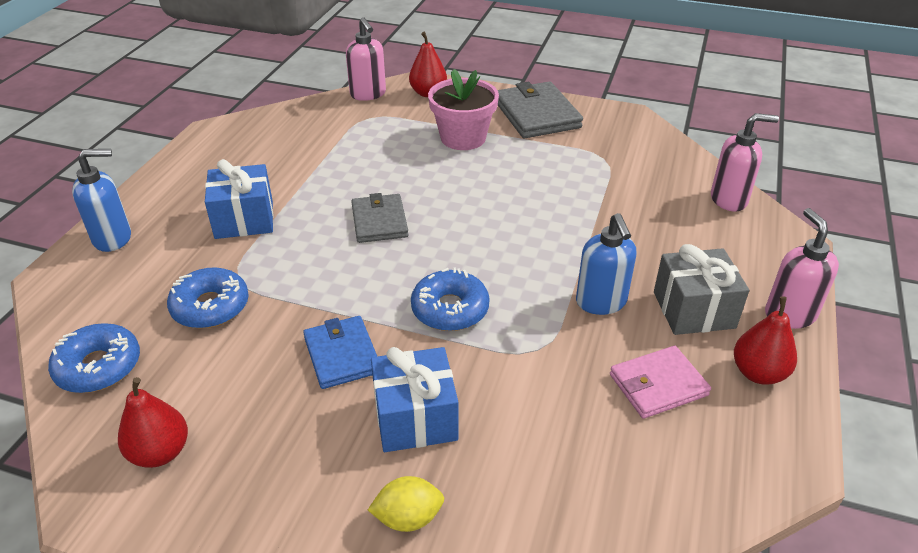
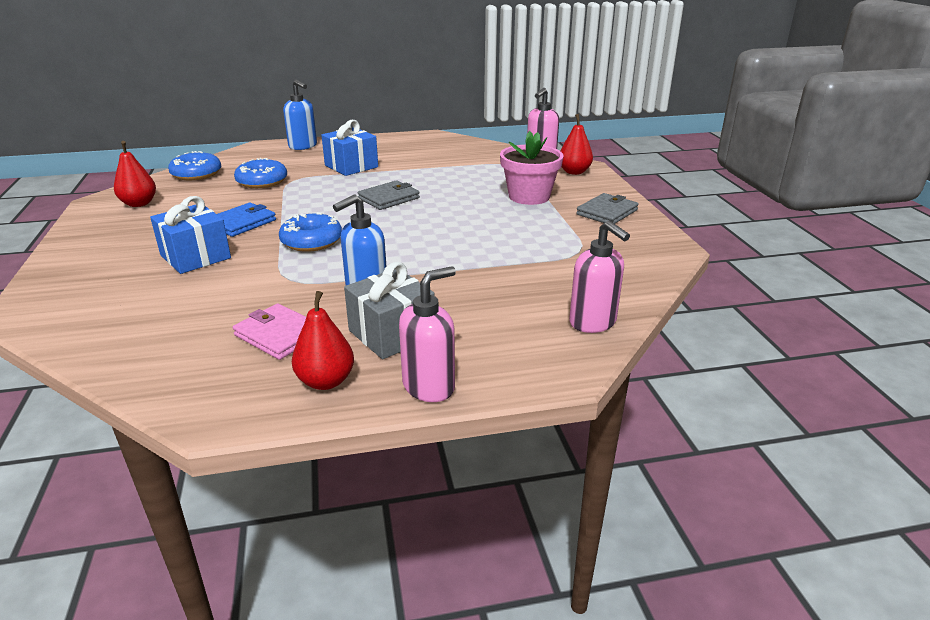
camera: 60 degrees right, 10 degrees down
(408, 518) = (107, 275): yellow lemon -> none
(537, 114) = (607, 212): grey wallet -> grey wallet, size x0.66

